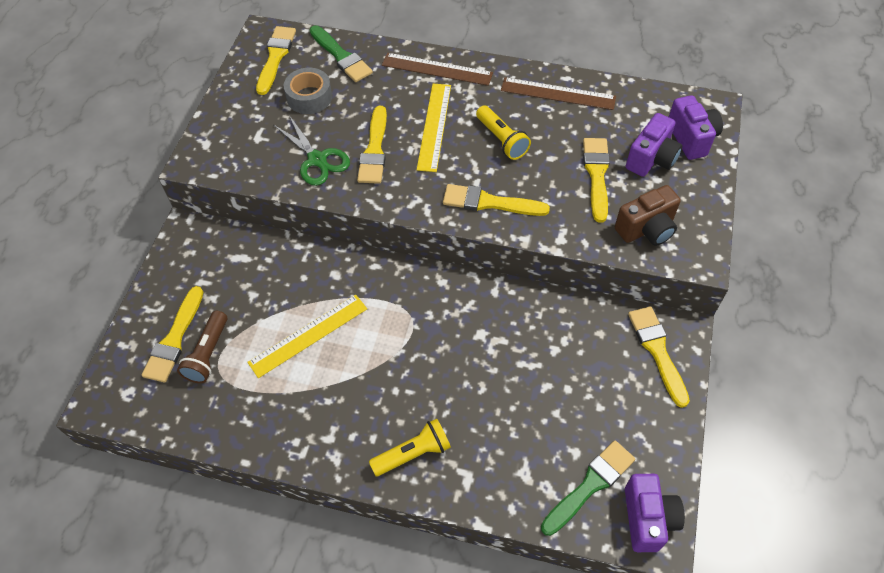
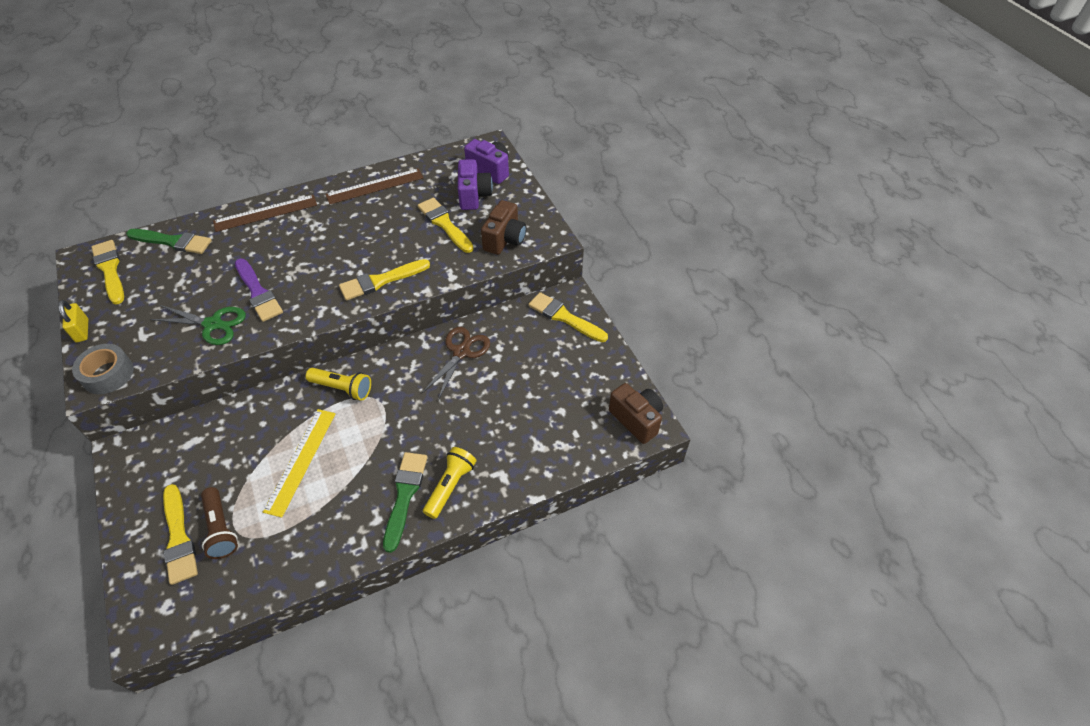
camera: 40 degrees left, 5 degrees down
(219, 105) = (82, 331): none -> yellow padlock
(309, 97) = (167, 284): grey tape -> grey tape (108, 374)
(374, 150) = (258, 293): yellow brush -> purple brush
(434, 126) = (295, 252): yellow ruler -> none
(502, 140) = (357, 236): yellow flashlight -> yellow flashlight (342, 388)
(523, 321) = (461, 352): none -> brown scissors
(590, 485) = (586, 424): green brush -> green brush (405, 495)
(647, 518) = (636, 419): purple camera -> brown camera

